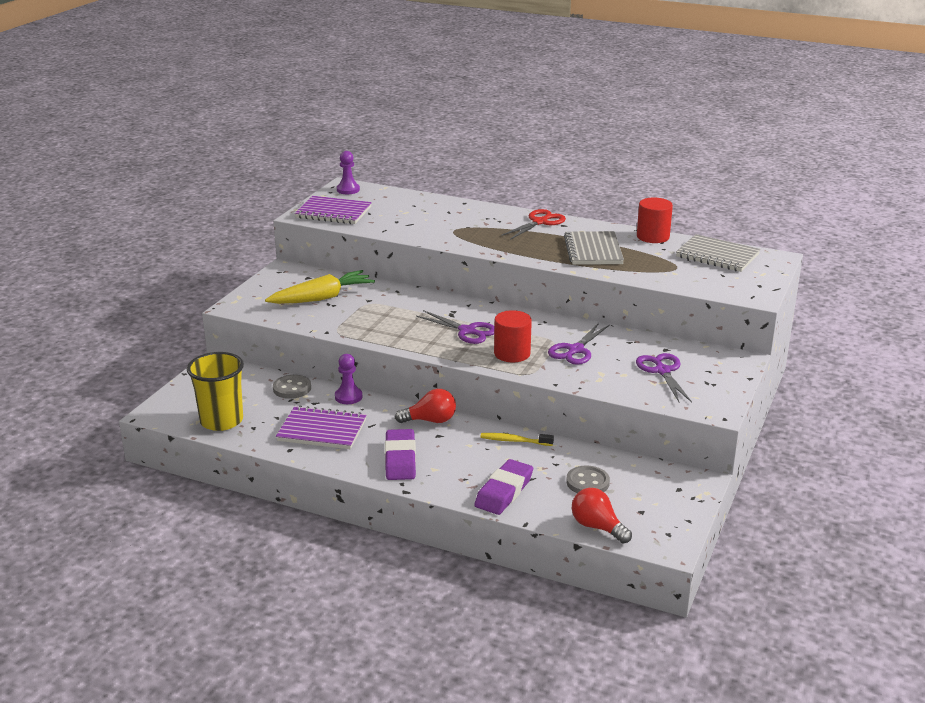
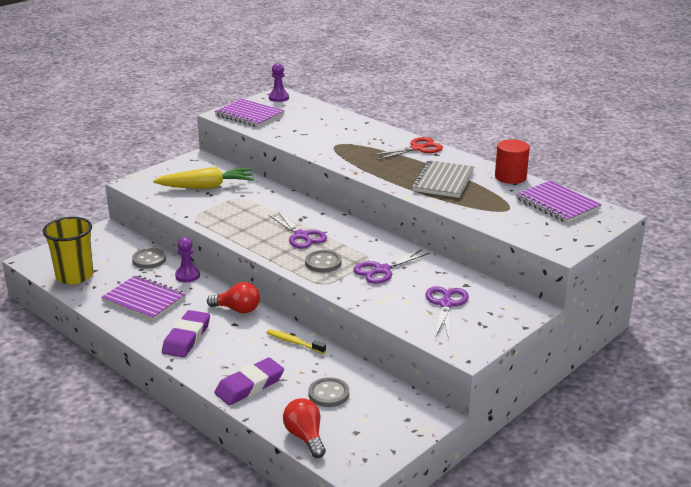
camera: 20 degrees right, 0 degrees up
(512, 354) = (323, 263): red cylinder -> grey button
(717, 256) = (557, 204): grey notebook -> purple notebook

